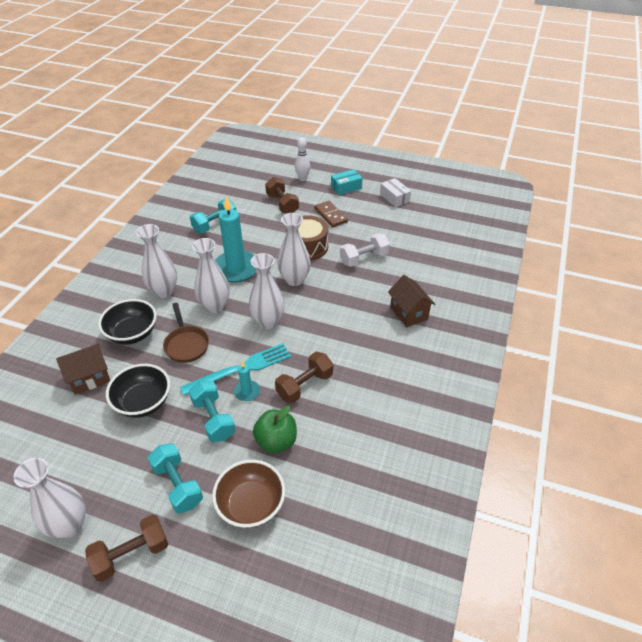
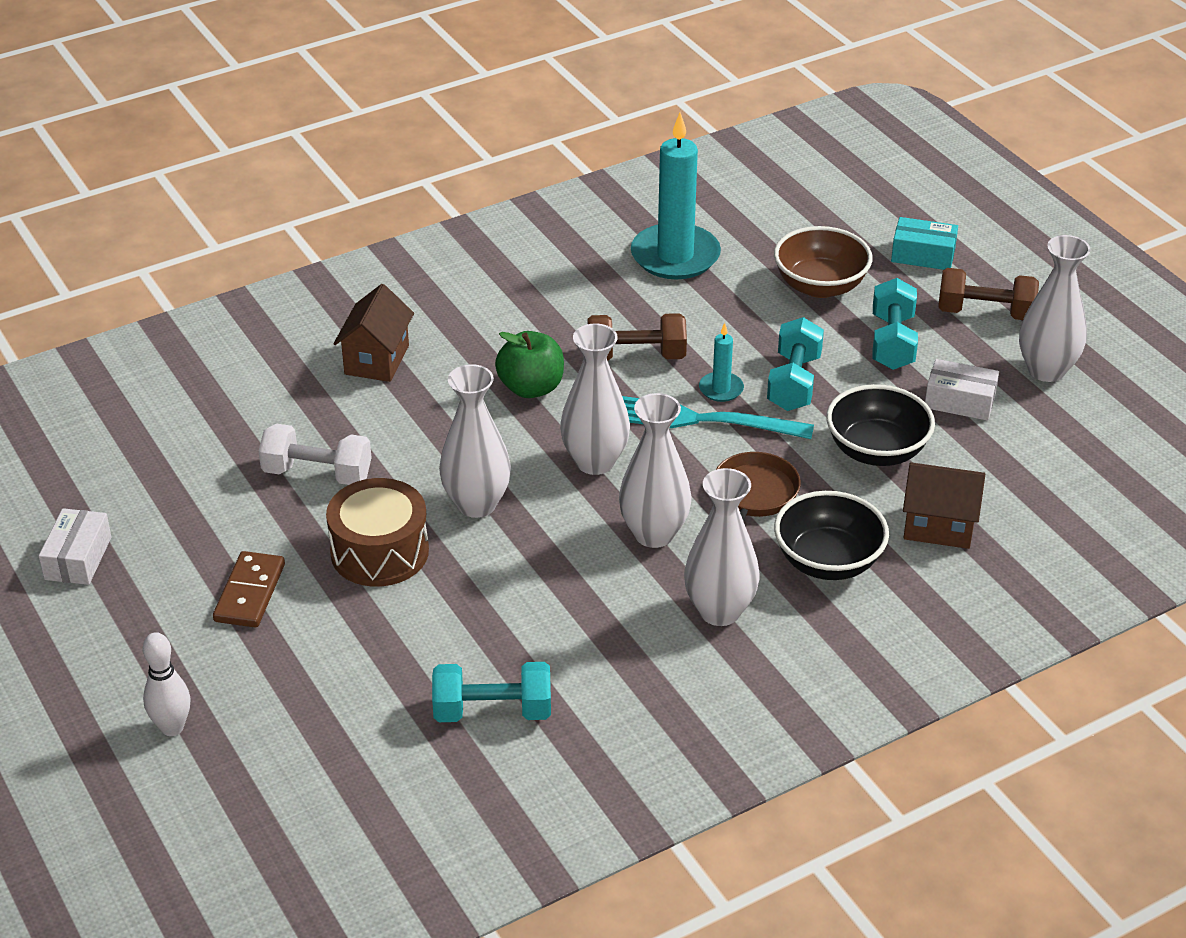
camera: 140 degrees left, 5 degrees down
(114, 464) = (959, 401): none -> white box
(236, 269) = (551, 582): turquoise candle -> turquoise candle (675, 256)
(276, 441) = (735, 322): green apple -> green apple (531, 388)
(282, 204) = (303, 680): brown dumbbell -> none
(346, 187) = (123, 643): turquoise box -> turquoise box (923, 255)

